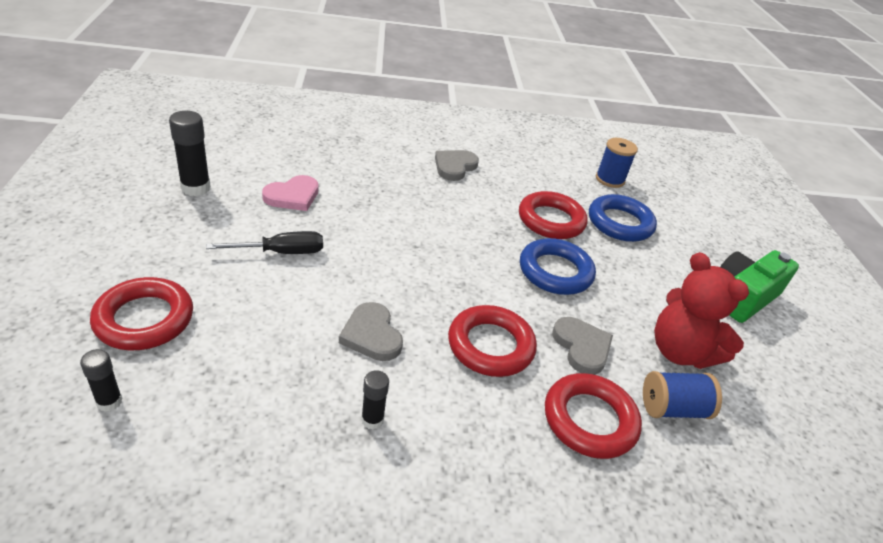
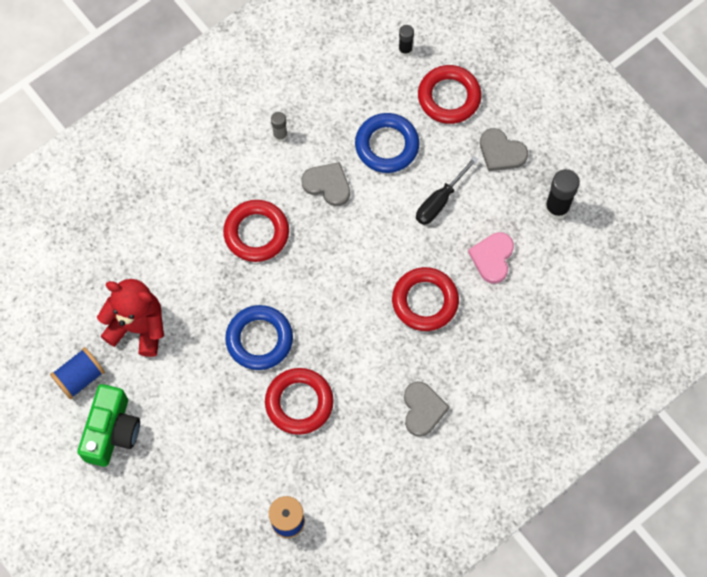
camera: 150 degrees right, 30 degrees up
(372, 420) = (280, 135): black glue stick -> grey glue stick
(582, 347) = (202, 278): grey heart -> grey heart (501, 152)
(589, 420) = (169, 224): red ring -> red ring (425, 301)
(620, 223) = (245, 451): blue ring -> blue ring (387, 145)
(673, 408) = (125, 271): blue spool -> blue spool (80, 377)

